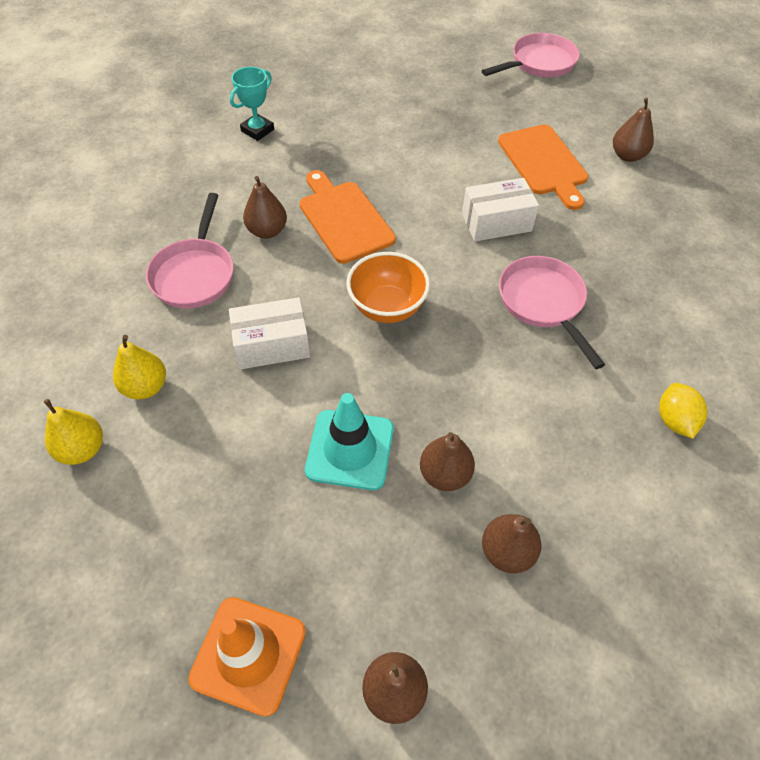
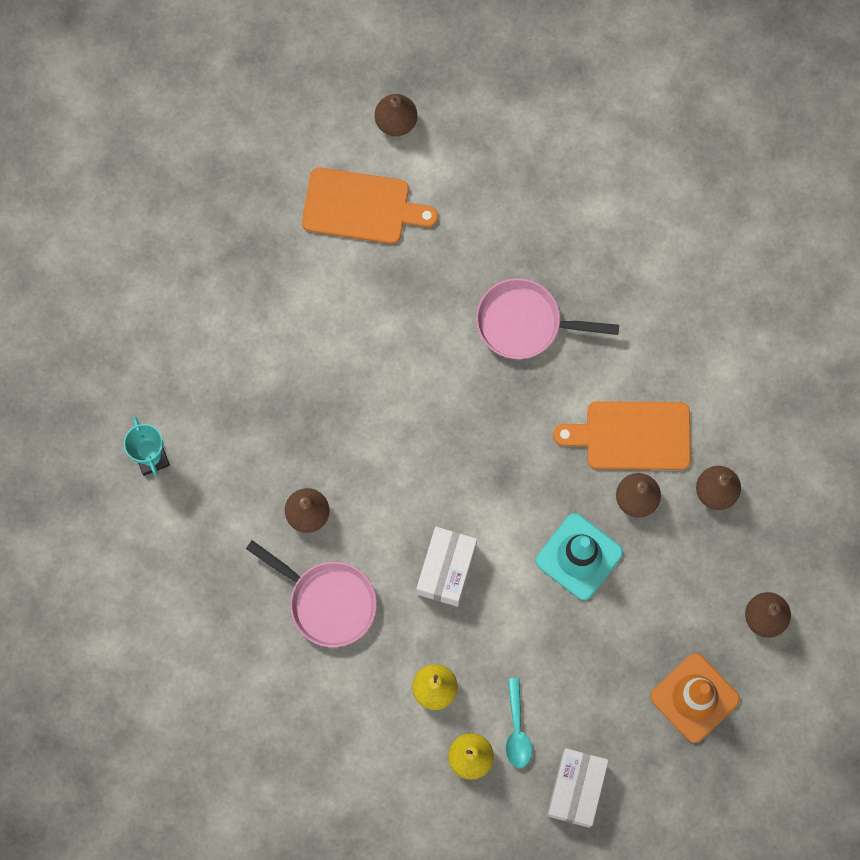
camera: 60 degrees left, 20 degrees up
(130, 478) = (517, 730): none -> turquoise spoon
(344, 219) = (331, 436): orange cutting board -> orange cutting board (632, 436)
(387, 307) = (458, 455): orange bowl -> none
(496, 222) = (412, 302): white box -> white box (576, 789)
(539, 63) = (207, 105): pink pan -> none
(674, 420) = (684, 302): yellow lemon -> none

